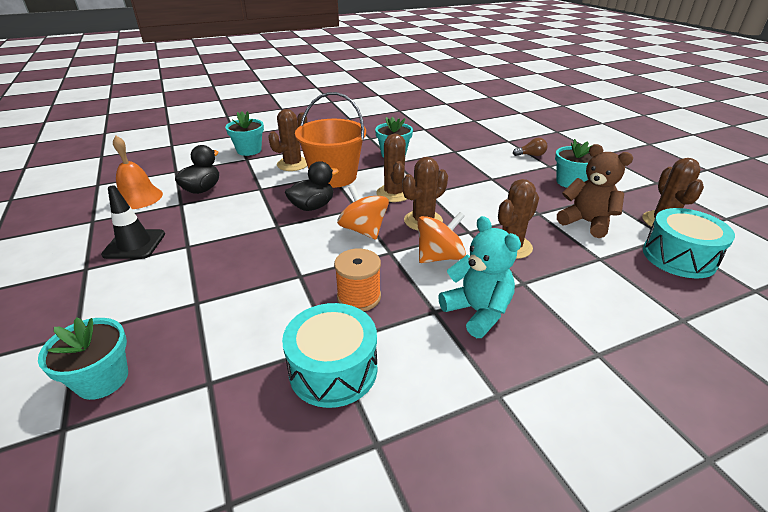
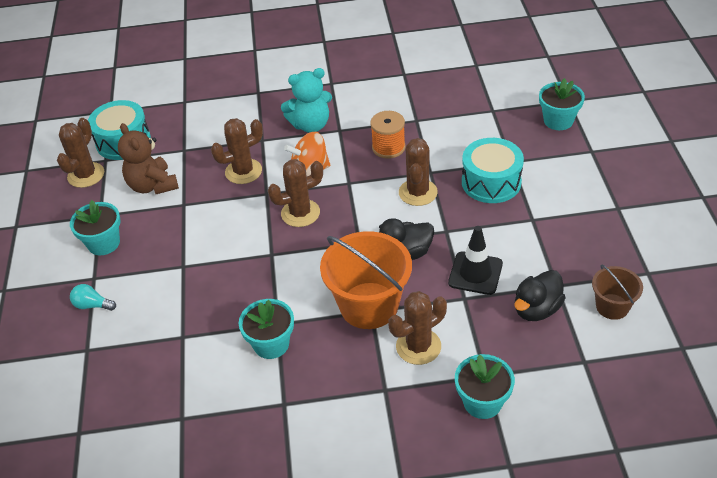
camera: 160 degrees left, 10 degrees up
(134, 244) = (585, 229): black traffic cone -> black traffic cone (475, 273)
(138, 197) = (612, 306): orange bell -> brown bucket
(333, 369) = (418, 106): turquoise drum -> turquoise drum (491, 182)
(363, 230) = (362, 211): orange spinning top -> none
(394, 193) = (310, 259): brown cactus -> brown cactus (418, 192)
(477, 312) = (311, 125): turquoise teddy bear -> turquoise teddy bear turned 90 degrees counterclockwise
(531, 155) = (92, 305): brown light bulb -> turquoise light bulb

